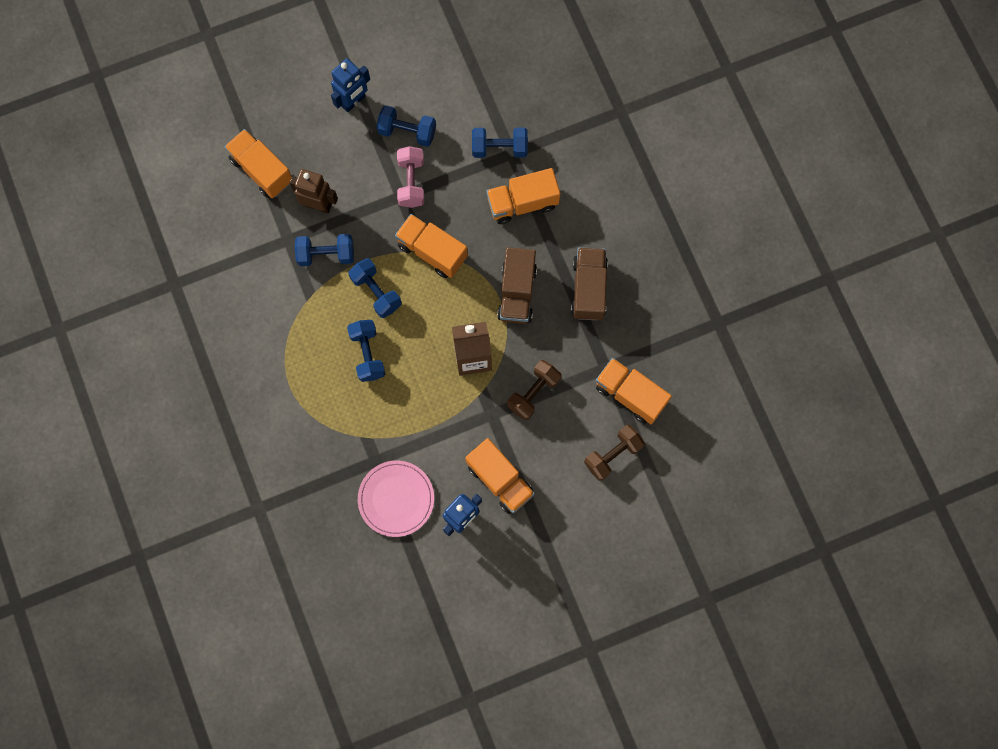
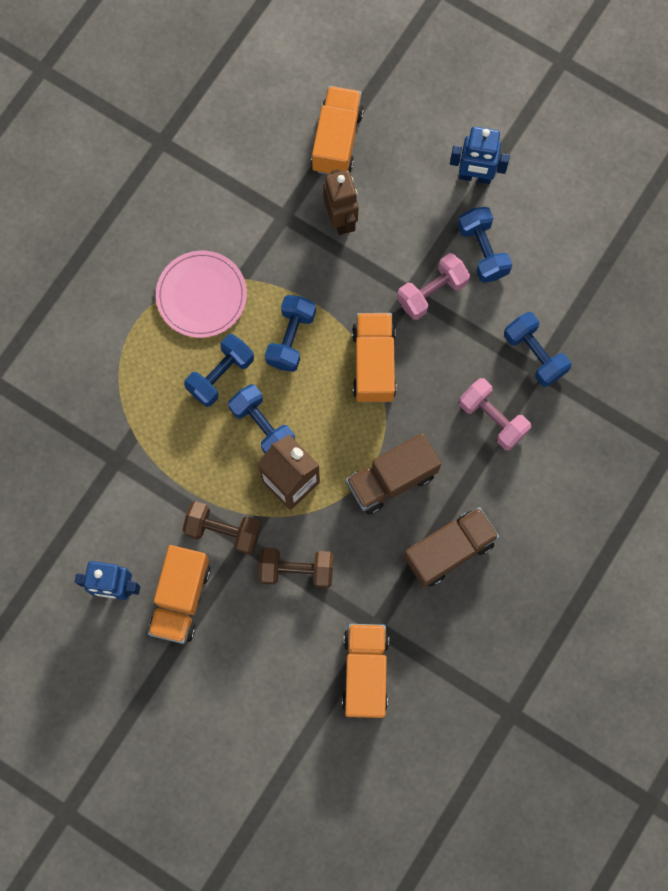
camera: 55 degrees right, 0 degrees up
(326, 254) = (295, 263): blue dumbbell -> blue dumbbell (262, 426)
(396, 499) = (90, 507): pink plate -> pink plate (201, 295)
(522, 203) = (492, 418): orange truck -> pink dumbbell
(612, 455) = (287, 698): brown dumbbell -> brown dumbbell (223, 530)

